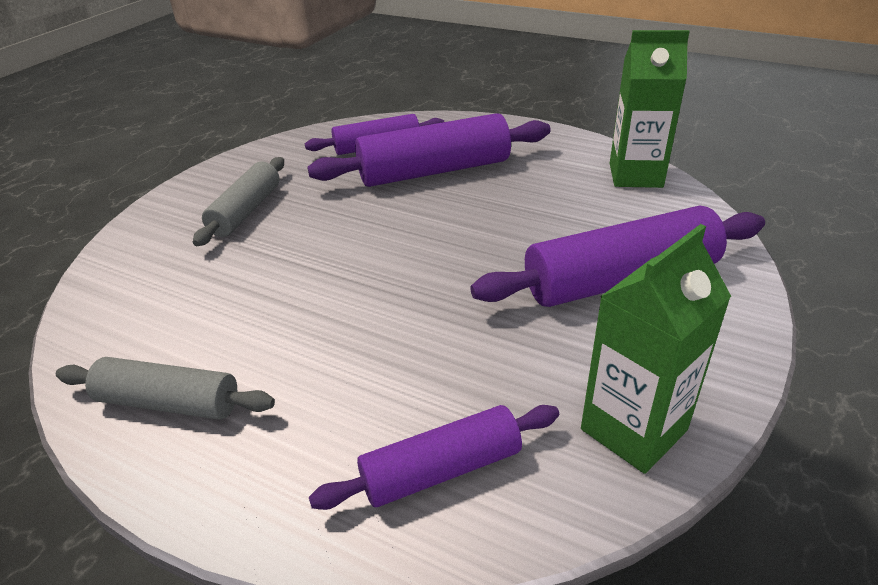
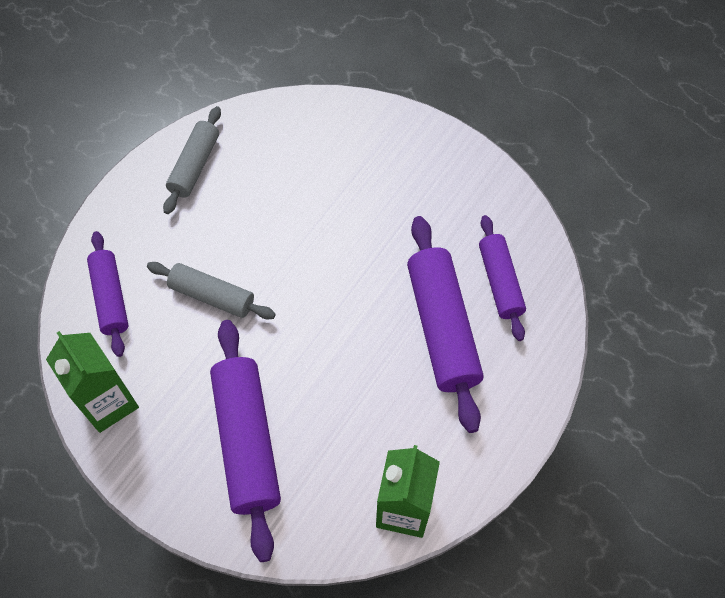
camera: 95 degrees right, 25 degrees up
(246, 211) = (397, 183): grey rolling pin -> grey rolling pin (212, 296)

